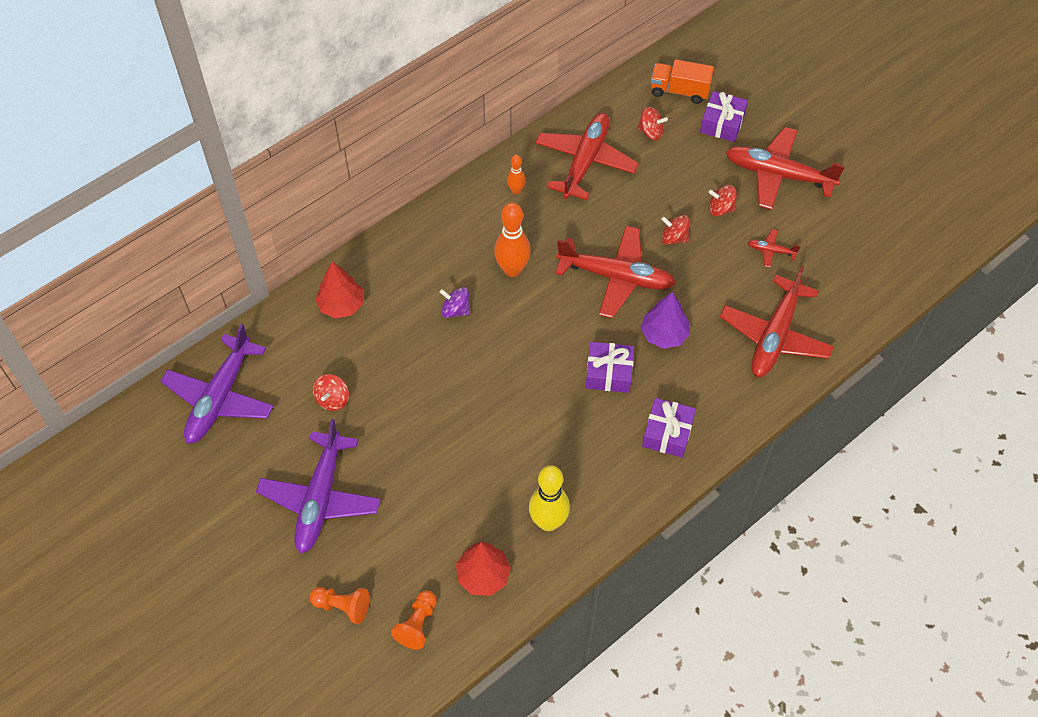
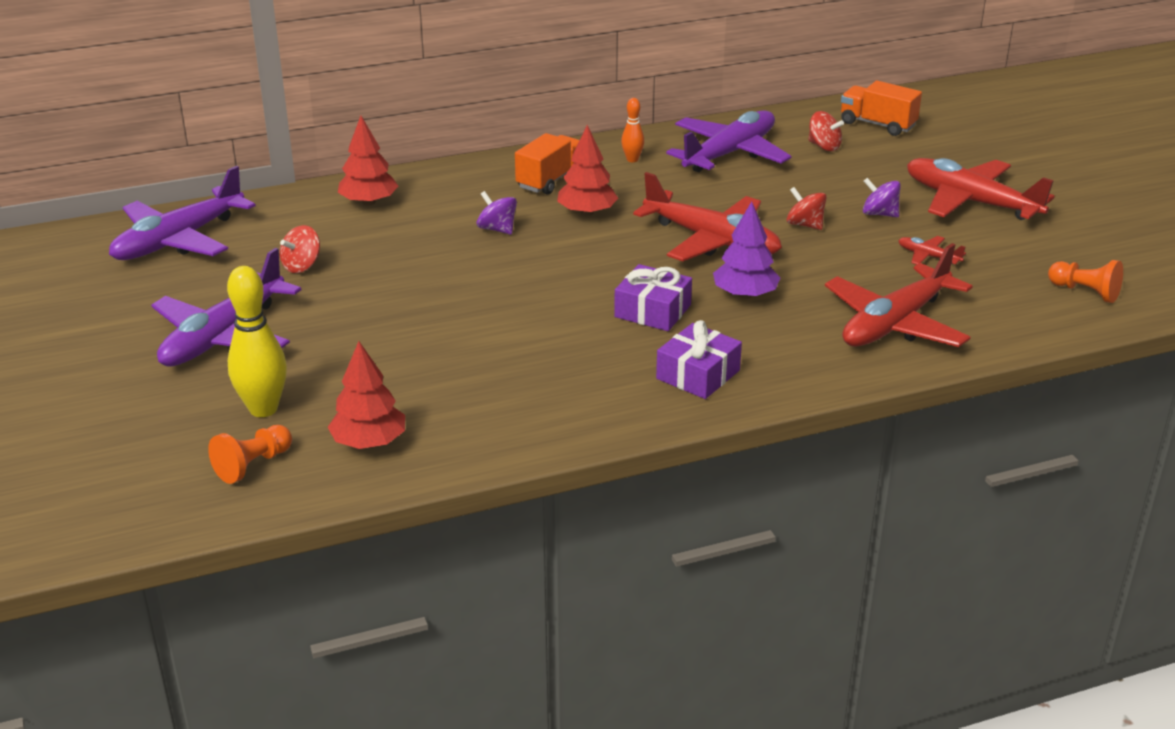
camera: 20 degrees right, 25 degrees down
(342, 606) = (174, 428): orange pawn -> orange pawn (1085, 292)
(466, 235) = (550, 180): none -> orange truck
(512, 269) = (587, 213): orange bowling pin -> red tree
(548, 522) = (487, 416): yellow bowling pin -> yellow bowling pin (263, 409)
(585, 161) = (729, 153): red plane -> purple plane
(720, 209) = (879, 214): red spinning top -> purple spinning top
(722, 123) = (918, 154): purple gift -> none

